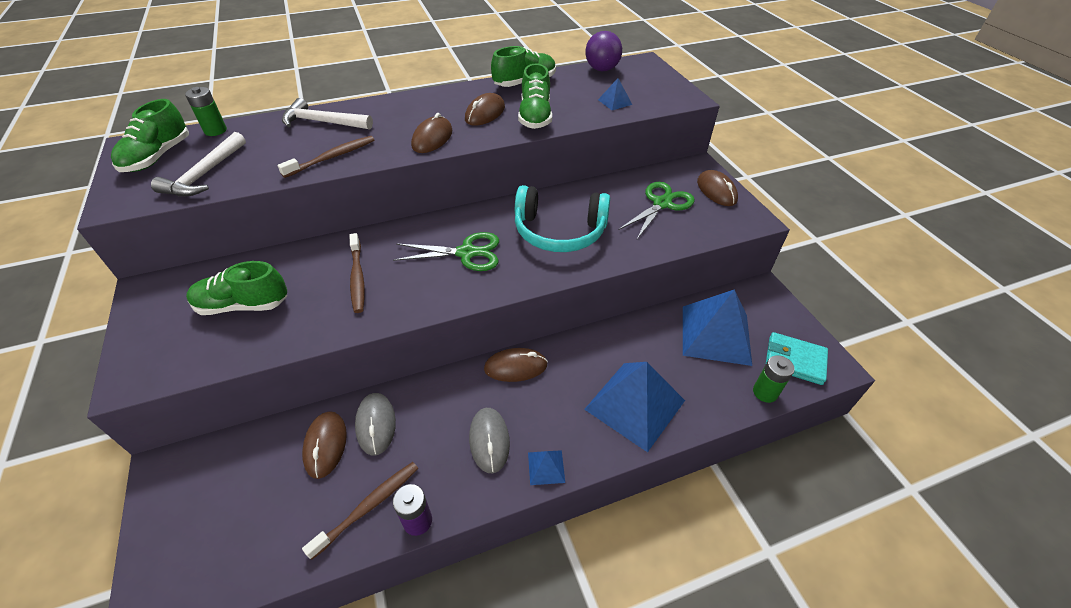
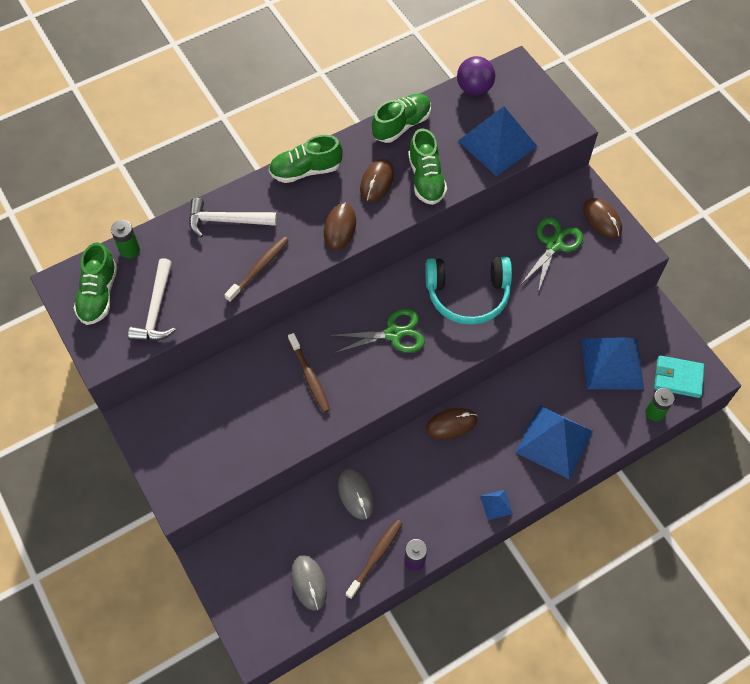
camera: 10 degrees left, 15 degrees up
(243, 305) = (227, 421): green shoe -> green shoe (305, 170)
(325, 445) = (323, 518): brown mouse -> none
(489, 441) = (448, 491): grey mouse -> grey mouse (309, 583)
(615, 102) = (497, 143): blue pyramid -> blue pyramid, size x2.30

